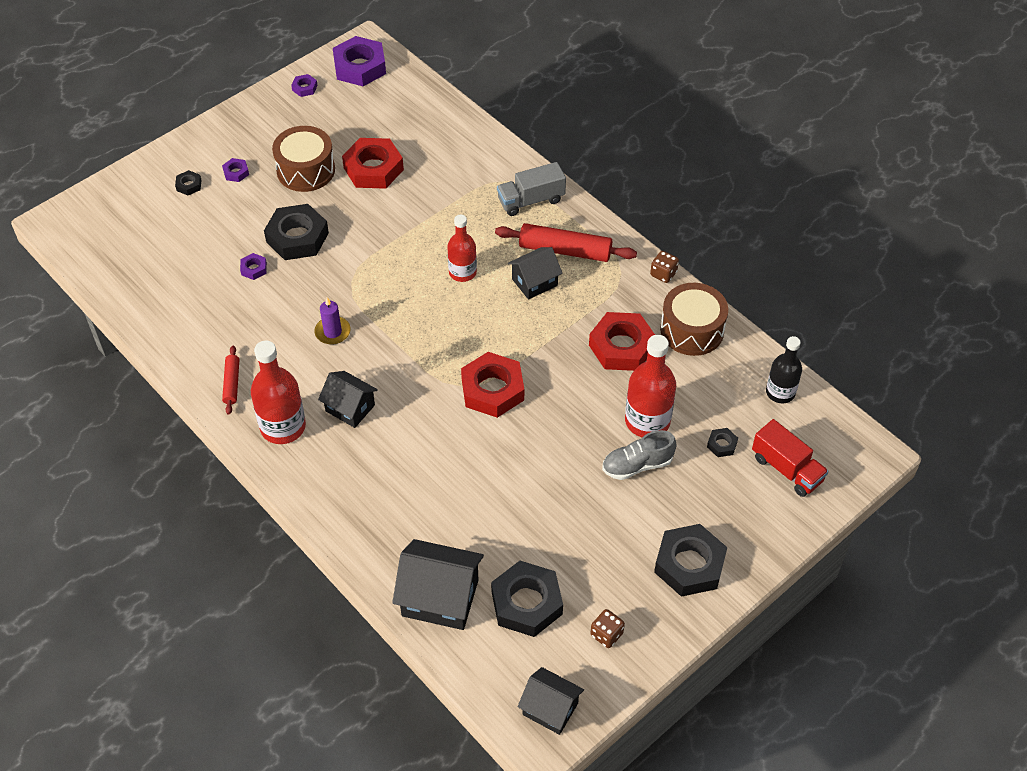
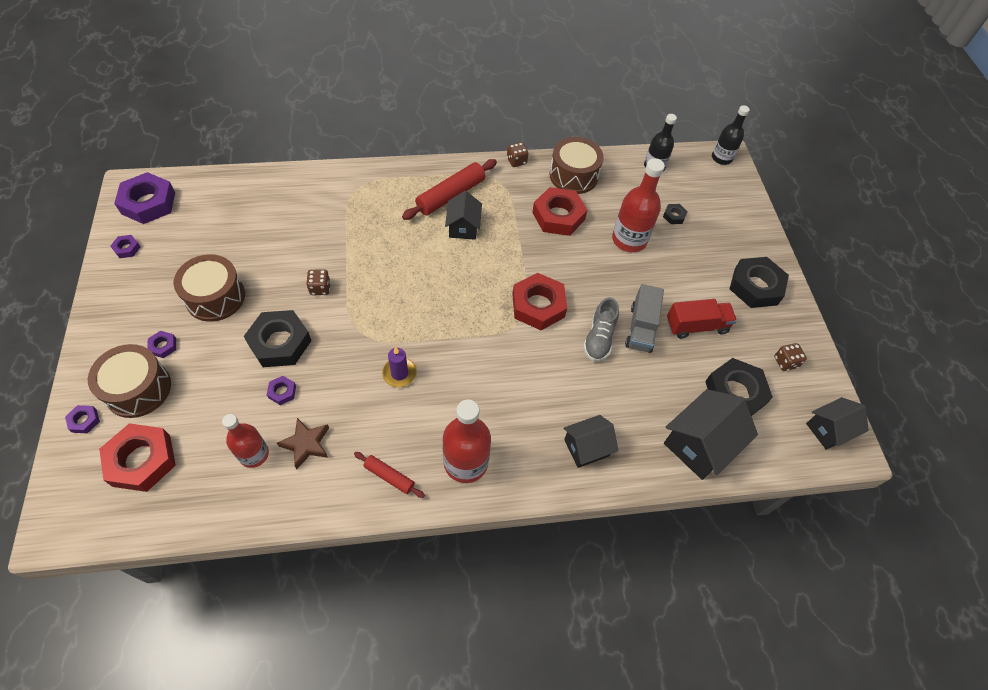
camera: 60 degrees left, 5 degrees up
(141, 176) = (84, 421): none -> purple nut
(189, 185) = (138, 389): black nut -> brown drum
(220, 313) = (306, 444): none -> brown star
(350, 408) = (484, 404): black house -> black house (586, 447)
(373, 168) = (262, 254): red nut -> red nut (141, 460)
(373, 227) = (320, 288): none -> brown dice
(462, 272) = (417, 260): red bottle -> red bottle (254, 454)
(531, 200) = (388, 186): grey truck -> grey truck (641, 328)
(637, 465) = (660, 266): grey shoe -> grey shoe (599, 338)
(787, 469) = (713, 198): red truck -> red truck (696, 326)
(863, 449) = (721, 158): none -> black bottle

